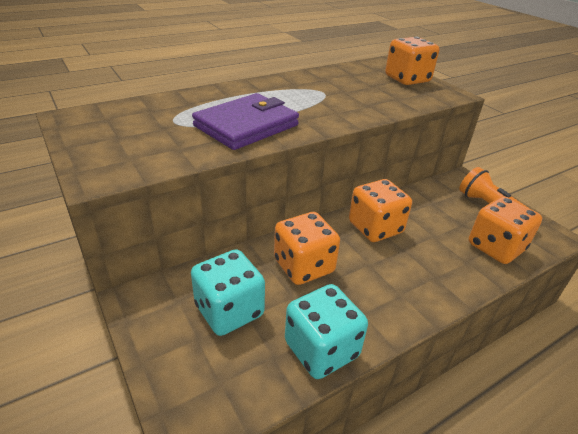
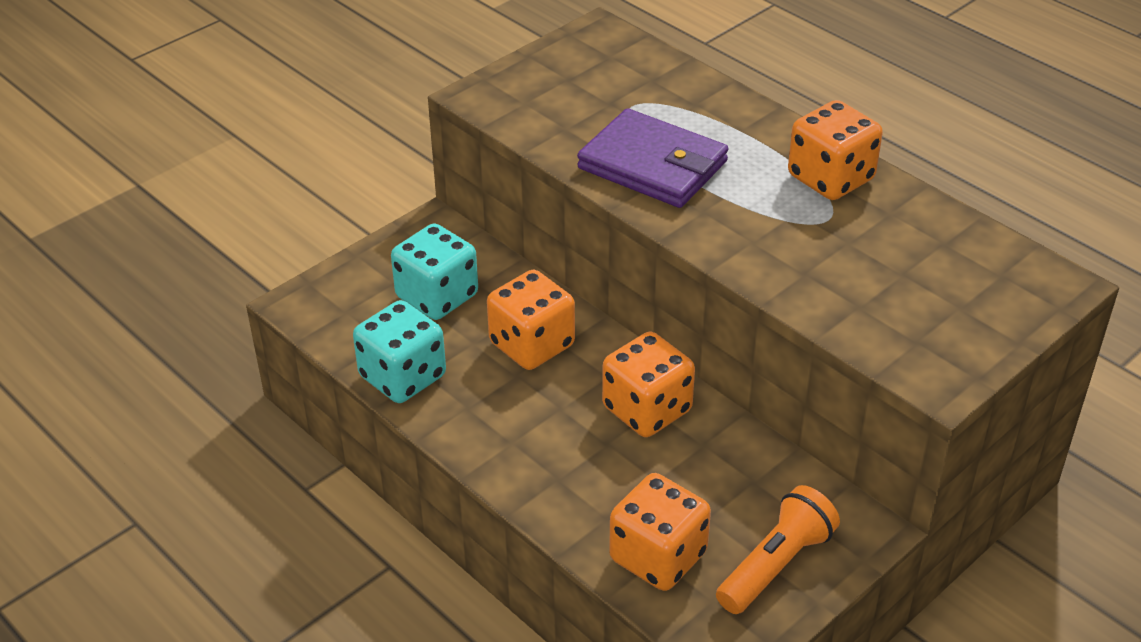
camera: 80 degrees right, 5 degrees up
(407, 79) = (973, 317): orange dice -> orange dice (830, 178)

